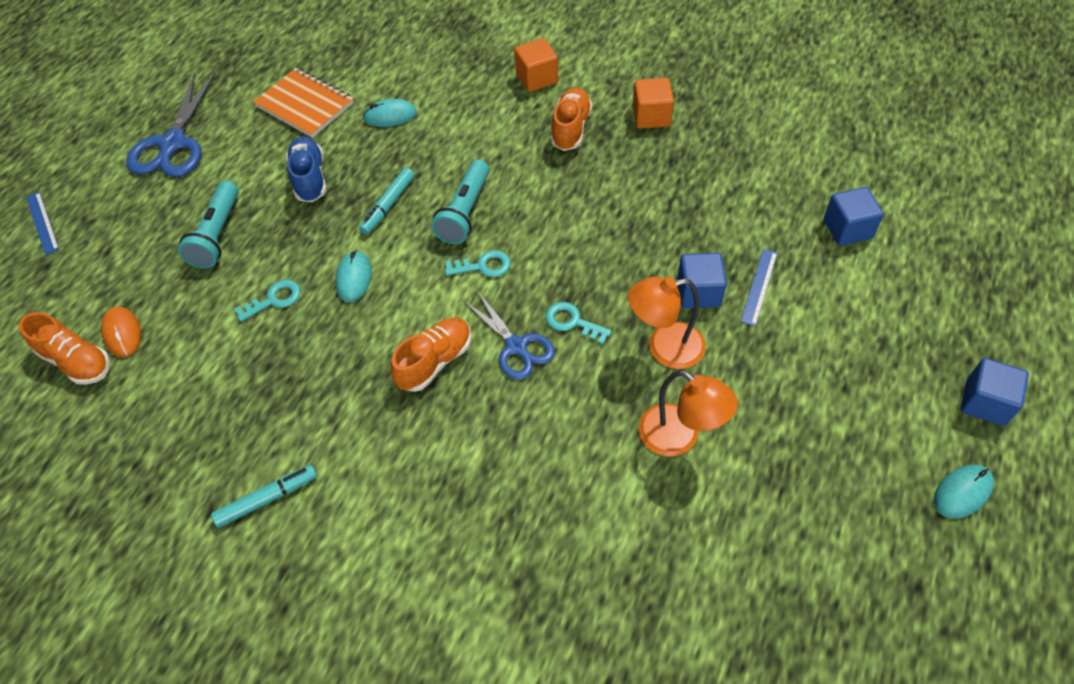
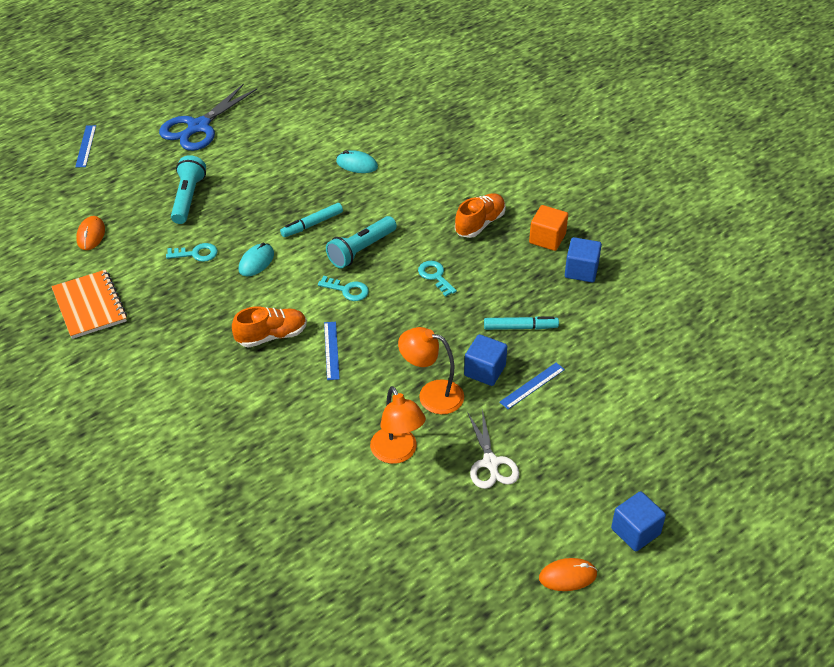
camera: 25 degrees right, 10 degrees down
(77, 361) = (54, 240): orange shoe -> none
(217, 235) = (188, 198): turquoise flashlight -> turquoise flashlight turned 150 degrees clockwise
(267, 499) = (113, 369): turquoise marker -> turquoise marker (520, 327)
(305, 105) = (303, 134): orange notebook -> orange notebook (90, 306)
(310, 178) = (272, 185): blue shoe -> none
(516, 347) = (331, 350): blue scissors -> blue ruler
(537, 78) = (482, 178): orange cube -> none
(572, 322) = (381, 351): turquoise key -> turquoise key (435, 276)
(785, 398) = (491, 463): none -> white scissors
(847, 229) = (632, 376): blue cube -> blue cube (581, 270)
(962, 492) = (567, 576): turquoise mouse -> orange mouse

